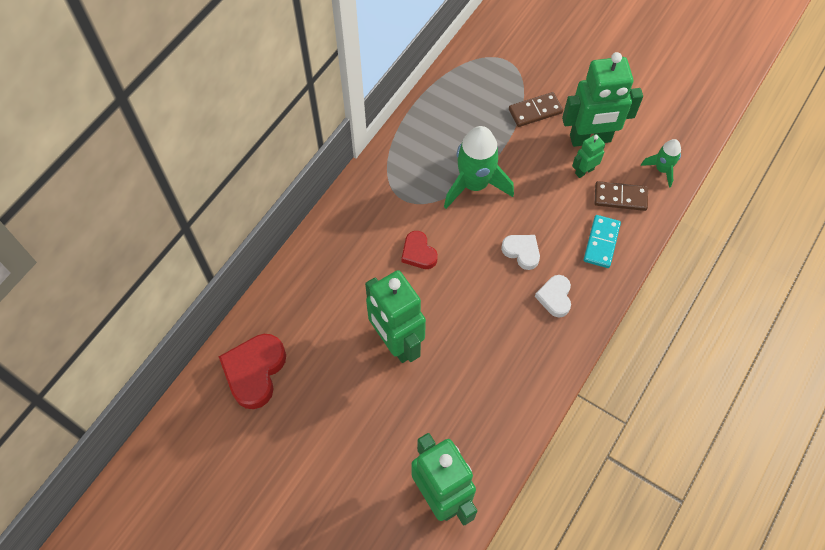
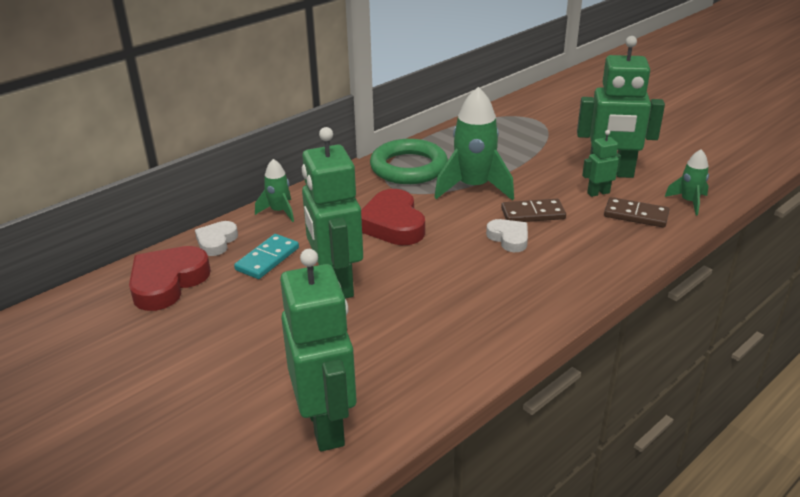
camera: 15 degrees right, 30 degrees down
(312, 256) = (279, 211): none -> green rocket
(407, 165) = (408, 167): none -> green ring
(418, 253) = (393, 224): red heart -> red heart, size x1.70
(535, 111) = (555, 150): brown domino -> brown domino (533, 214)
(555, 297) = (537, 277): white heart -> white heart (216, 241)
(601, 242) = (605, 244): turquoise domino -> turquoise domino (267, 259)

